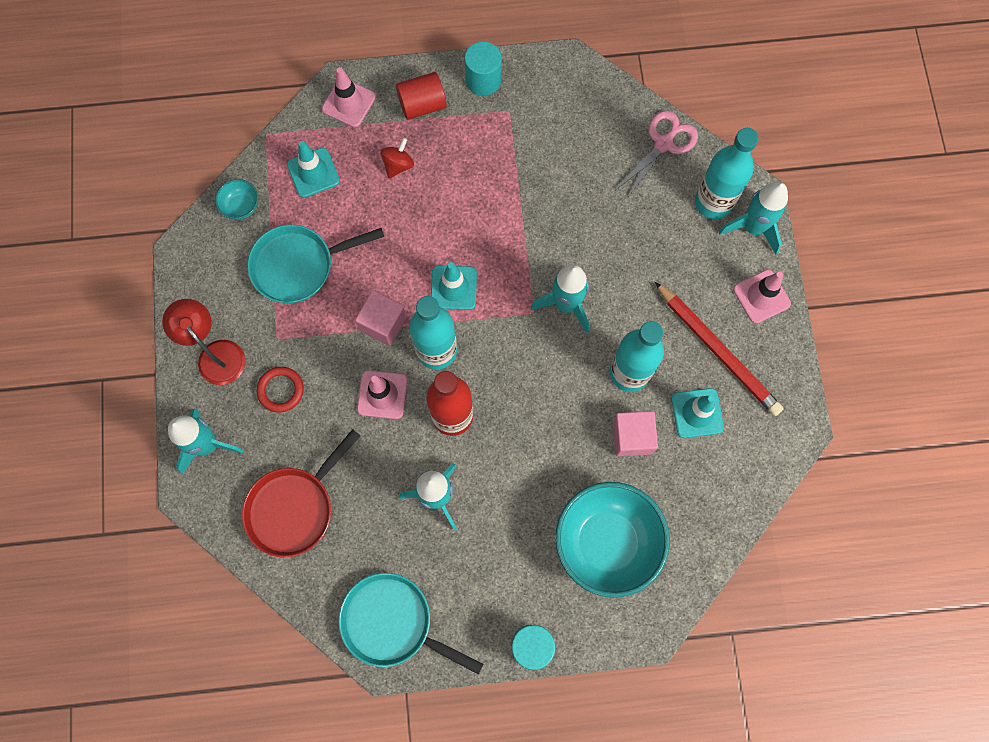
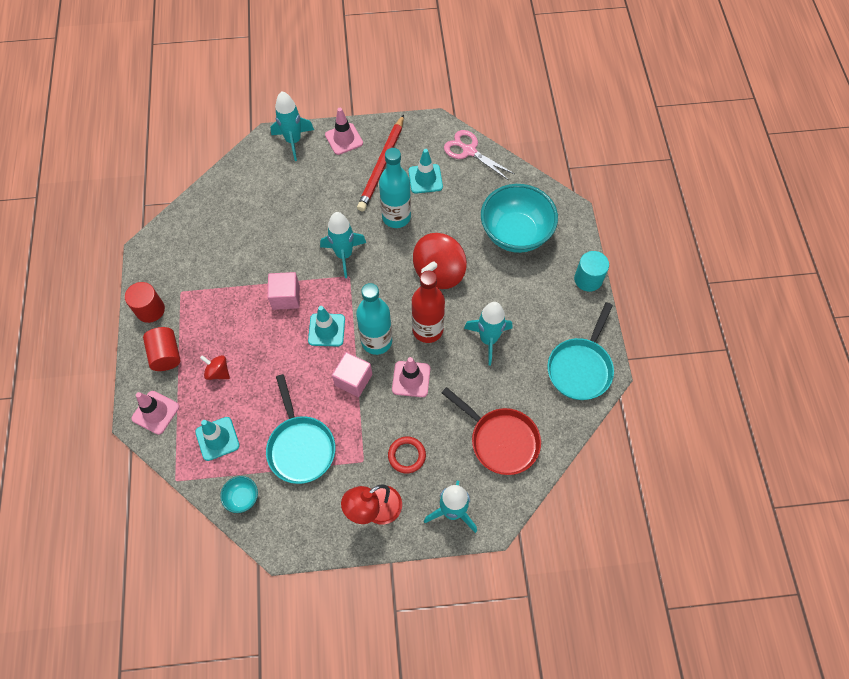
camera: 90 degrees left, 10 degrees down
(483, 80) = (150, 310): turquoise cylinder -> red cylinder
(540, 431) = (439, 272): none -> red spinning top
(632, 437) = (442, 217): pink cube -> pink cube (286, 297)
(663, 144) = (222, 191): pink scissors -> pink scissors (469, 151)
(713, 202) = (272, 163): turquoise bottle -> none
(717, 351) = (382, 165): red pencil -> red pencil turned 150 degrees clockwise

